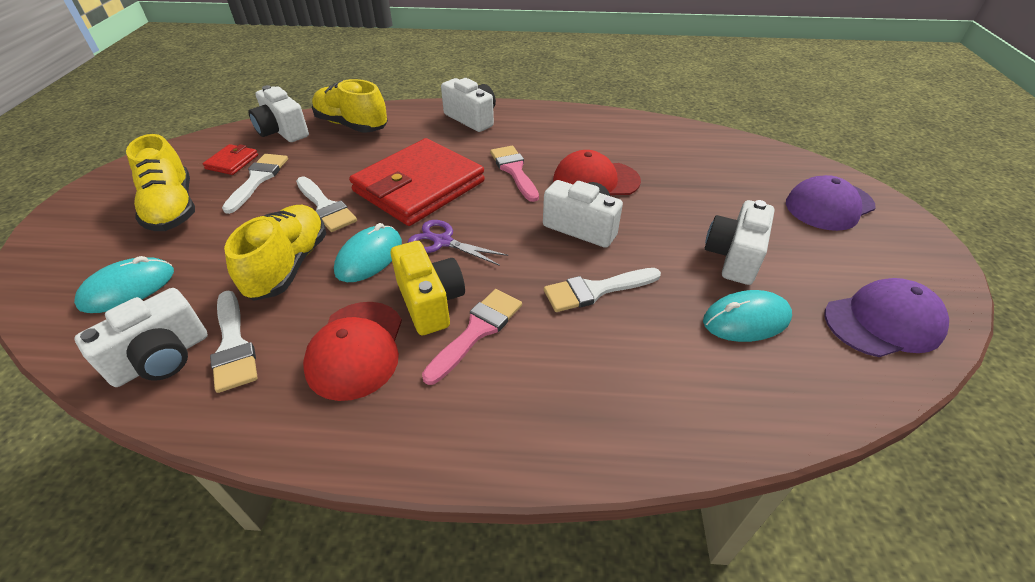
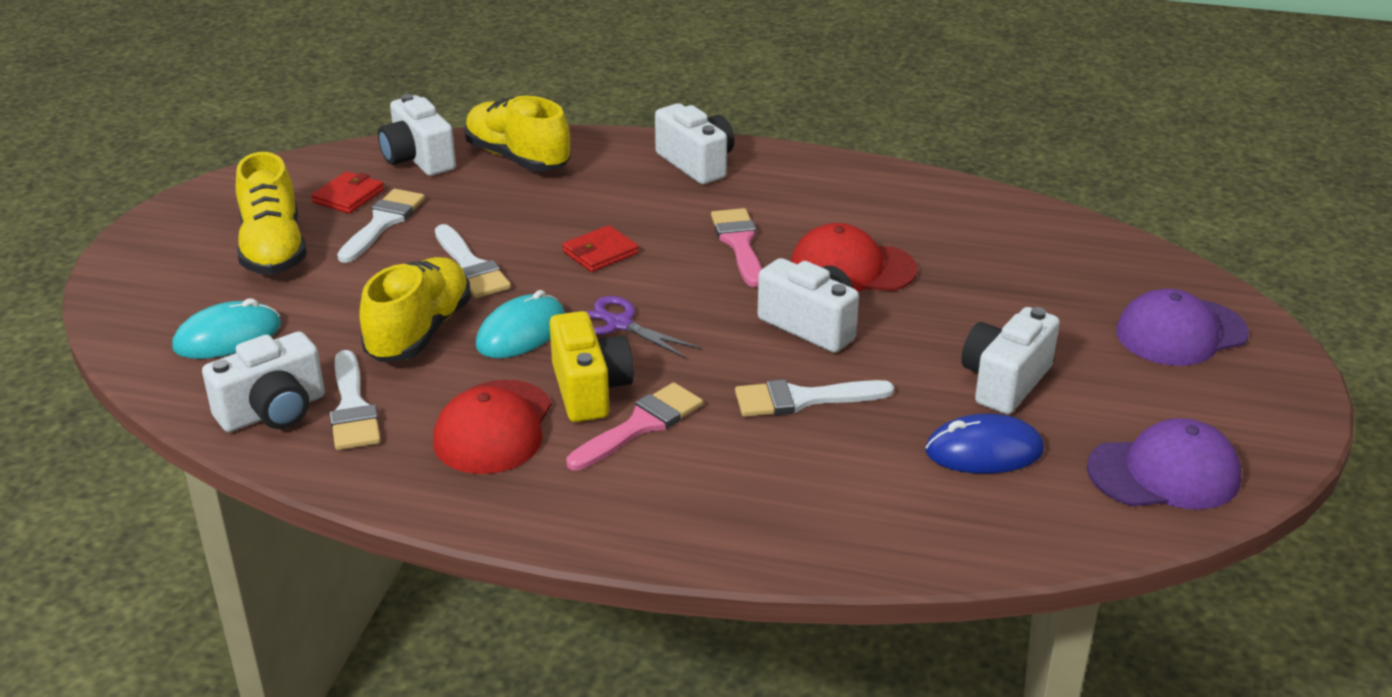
camera: 10 degrees right, 10 degrees down
(419, 186) = (600, 252): red wallet -> red wallet, size x0.41
(746, 319) = (984, 451): turquoise mouse -> blue mouse

